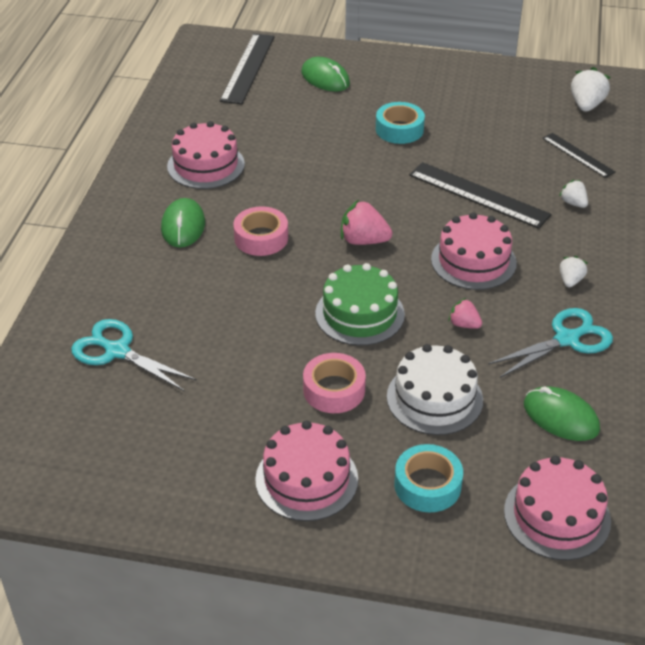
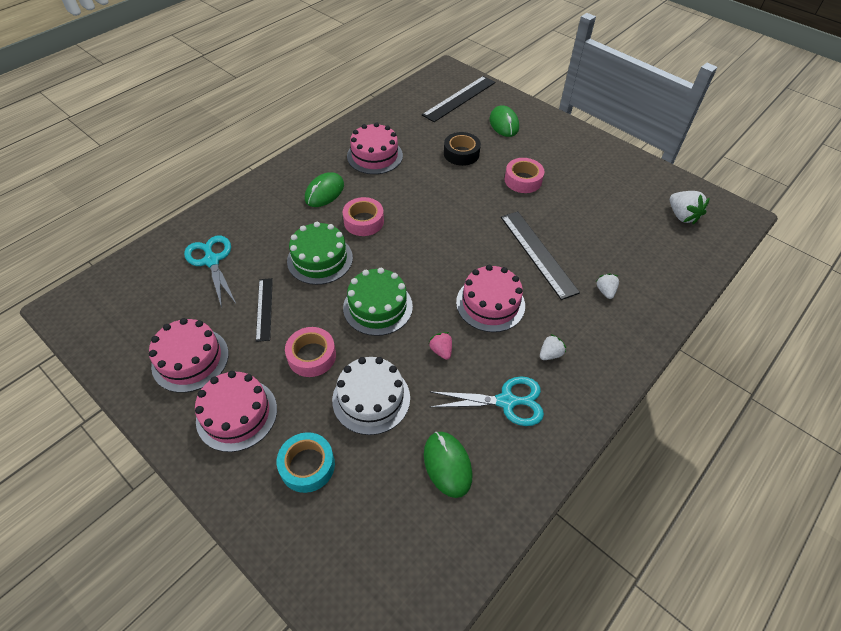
camera: 30 degrees right, 10 degrees up
(248, 296) = (320, 259): none -> green cake
(306, 127) = (461, 153): none -> black tape
(363, 241) = (427, 253): pink strawberry -> none
(399, 129) = (523, 180): turquoise tape -> pink tape
(557, 516) = (374, 548): pink cake -> pink cake (190, 359)
(578, 155) = (641, 253): black ruler -> black ruler (264, 309)
(586, 105) = (682, 216): white strawberry -> white strawberry turned 105 degrees clockwise

